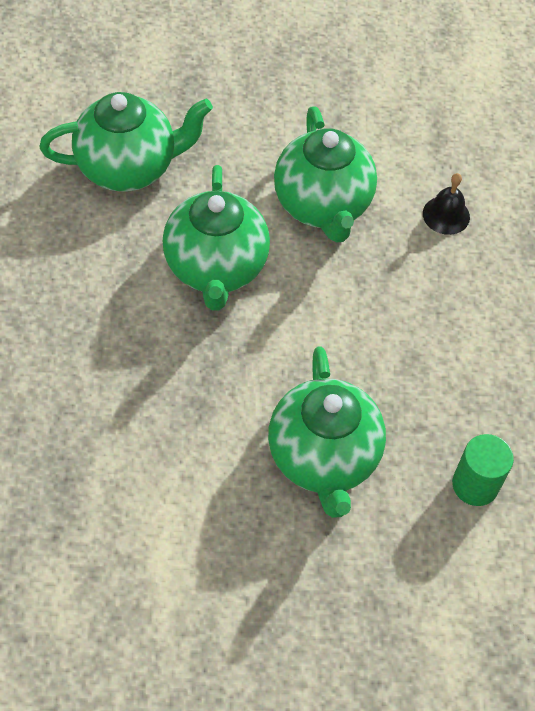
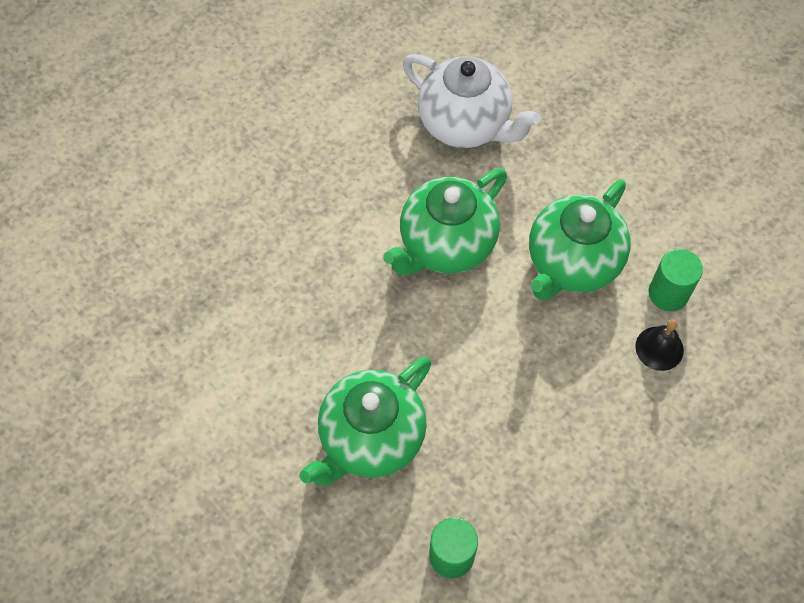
camera: 50 degrees right, 5 degrees up
(129, 167) = (465, 124): green teapot -> white teapot
(410, 173) = (668, 293): none -> green cylinder

